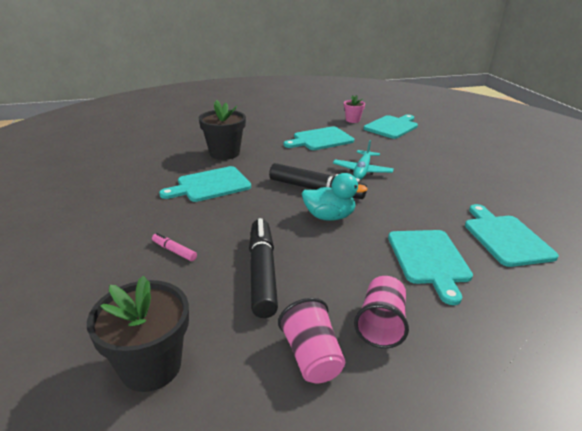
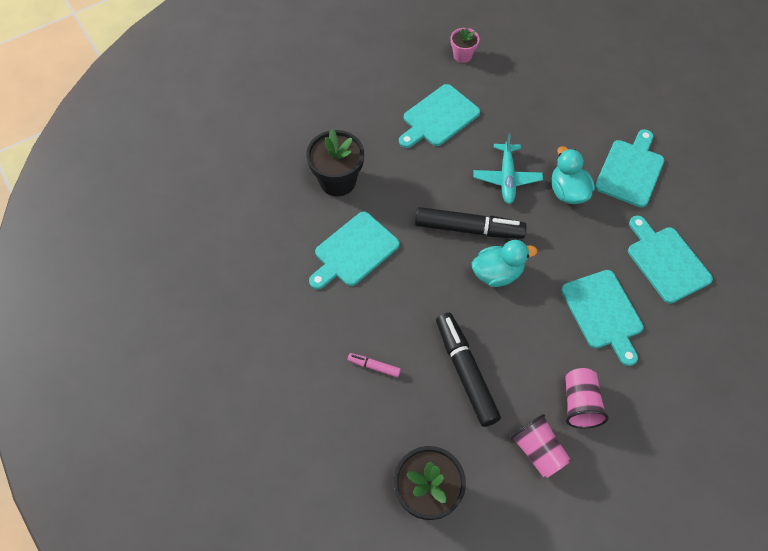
camera: 15 degrees left, 30 degrees up
(392, 126) = (516, 61): turquoise cutting board -> turquoise cutting board (630, 170)
(414, 185) = (568, 191): none -> turquoise duck

